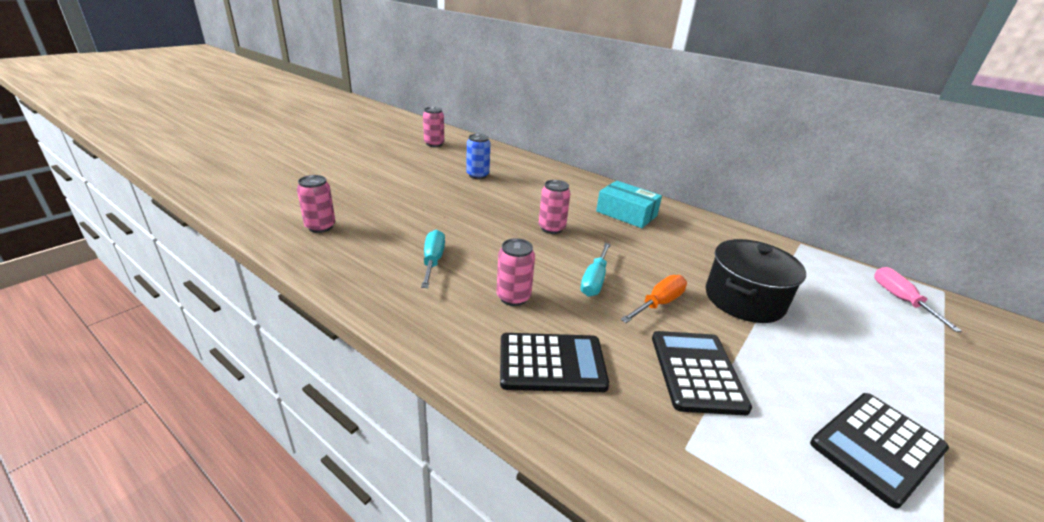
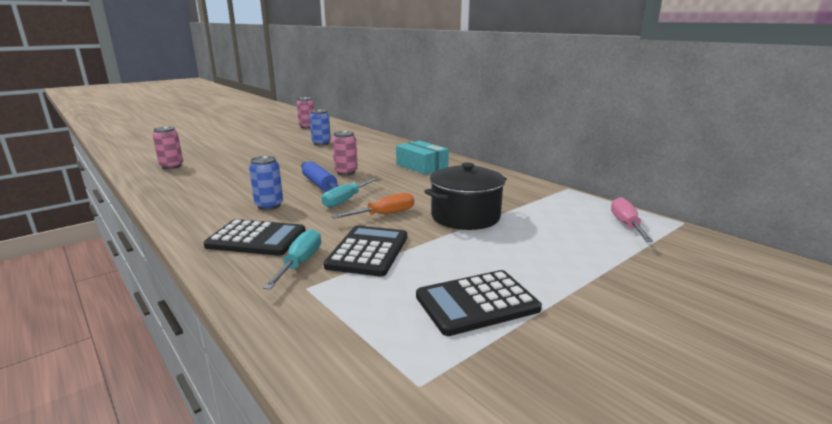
camera: 15 degrees right, 10 degrees down
(433, 261) = (231, 185): turquoise screwdriver -> turquoise screwdriver (300, 263)
(513, 297) = (269, 205): pink can -> blue can
(539, 252) = (319, 184): none -> blue rolling pin

